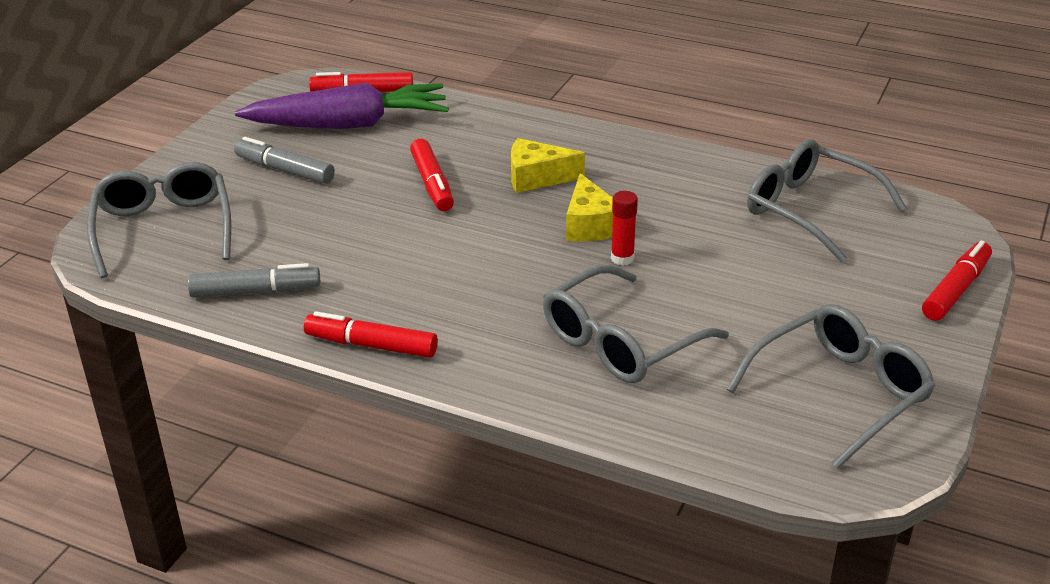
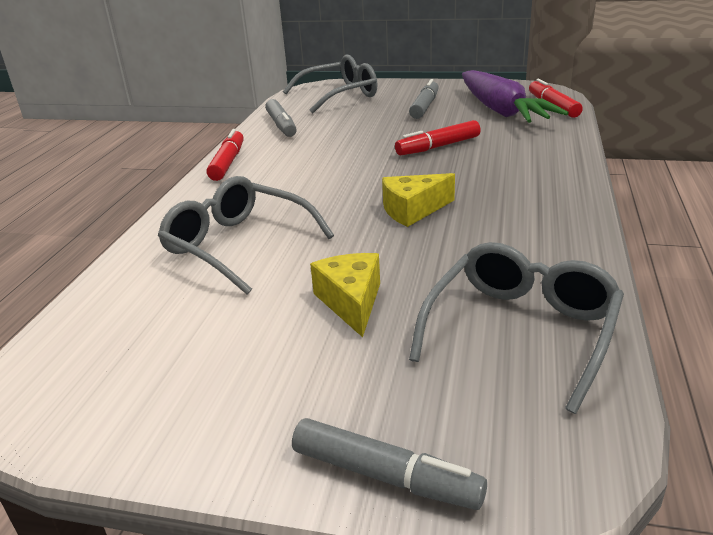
camera: 80 degrees right, 5 degrees down
(537, 178) = (476, 179): yellow cheese -> yellow cheese (351, 302)
(622, 258) = (365, 230): red glue stick -> none
(839, 393) = (157, 374): grey glasses -> none
(956, 290) = (385, 476): red marker -> grey marker

